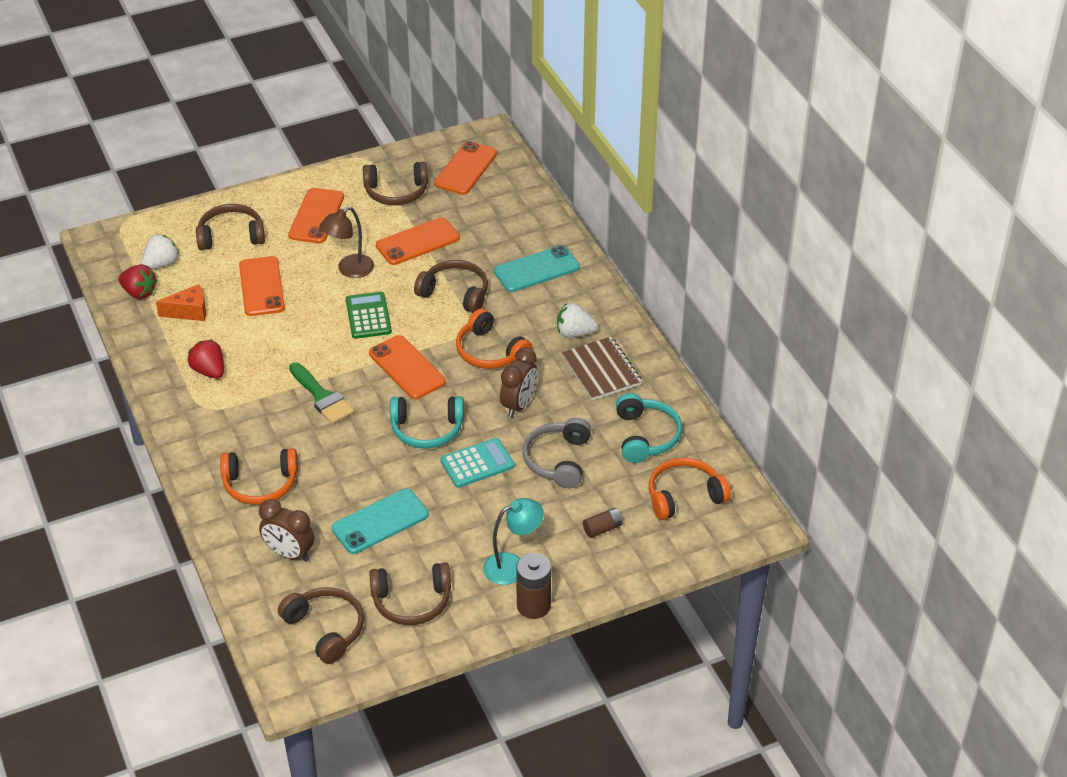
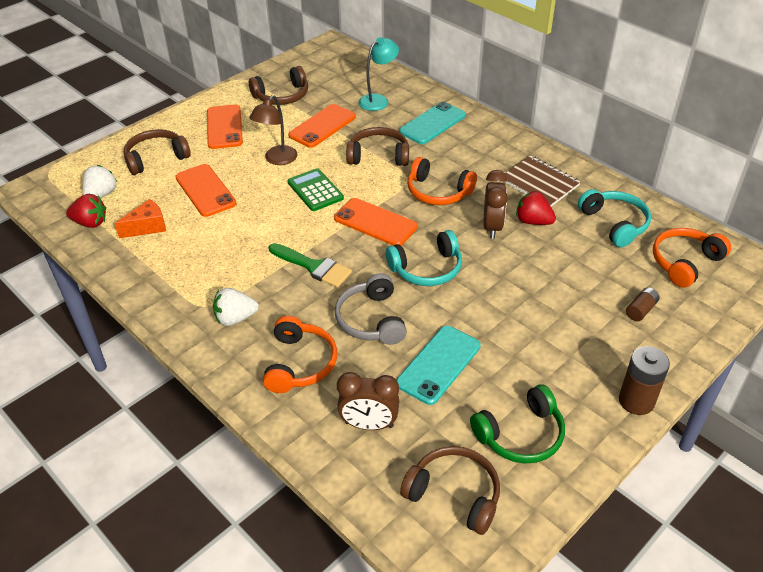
camera: 20 degrees left, 0 degrees up
(209, 371) = (193, 272): red strawberry -> red strawberry (533, 221)
(260, 484) = (300, 363): orange headphones -> orange headphones turned 60 degrees counterclockwise
(412, 602) = (521, 435): brown headphones -> green headphones
(466, 169) = (328, 69): orange phone -> none
(477, 463) = (491, 285): turquoise calculator -> none
(513, 566) = (589, 368): turquoise lamp -> turquoise lamp (378, 100)
(558, 460) = (558, 263): grey headphones -> grey headphones (371, 320)
(574, 333) = (497, 161): white strawberry -> white strawberry (235, 318)

